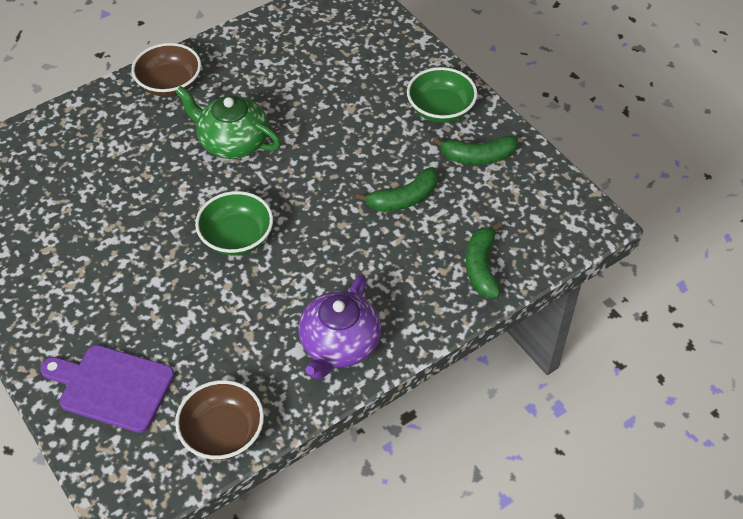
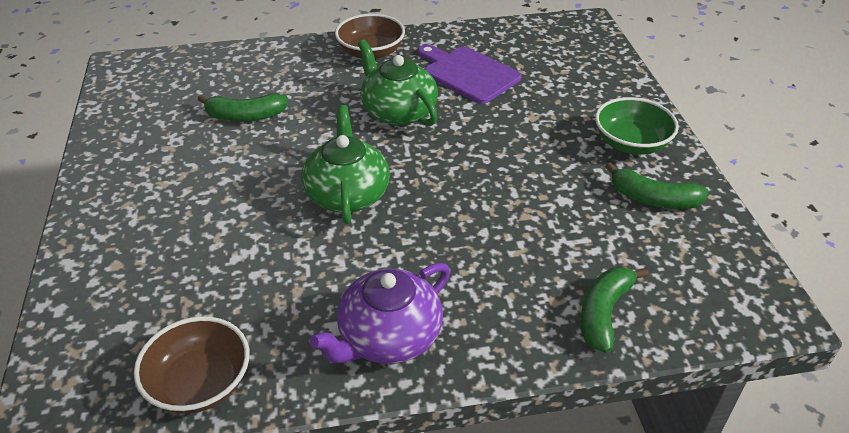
camera: 25 degrees right, 10 degrees down
(112, 387) = (127, 290): purple cutting board -> purple cutting board (468, 73)
(237, 237) = (347, 193): green bowl -> green teapot
(404, 199) = (546, 213): green banana -> green banana (245, 116)

